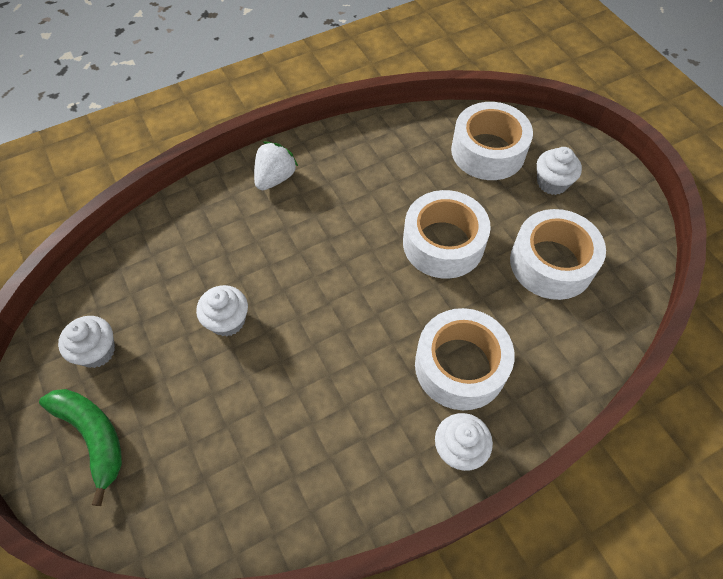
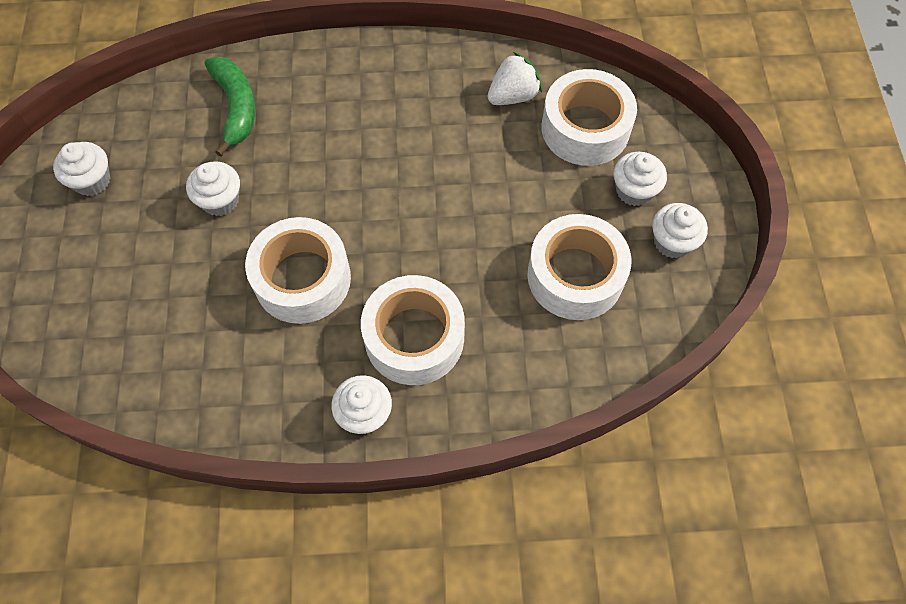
camera: 25 degrees right, 5 degrees up
(93, 436) = (52, 256): green banana -> green banana (236, 107)
(275, 178) = (344, 73): white strawberry -> white strawberry (513, 96)
(443, 243) = (474, 209): white tape -> white tape (302, 279)
(603, 209) = (672, 242): none -> white cupcake

